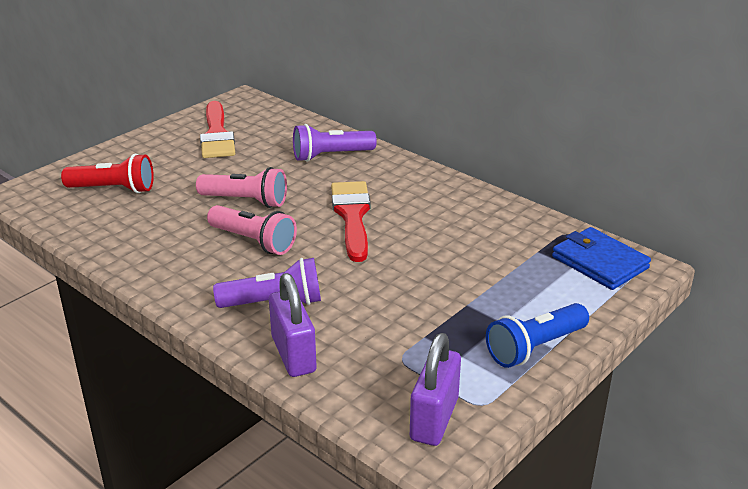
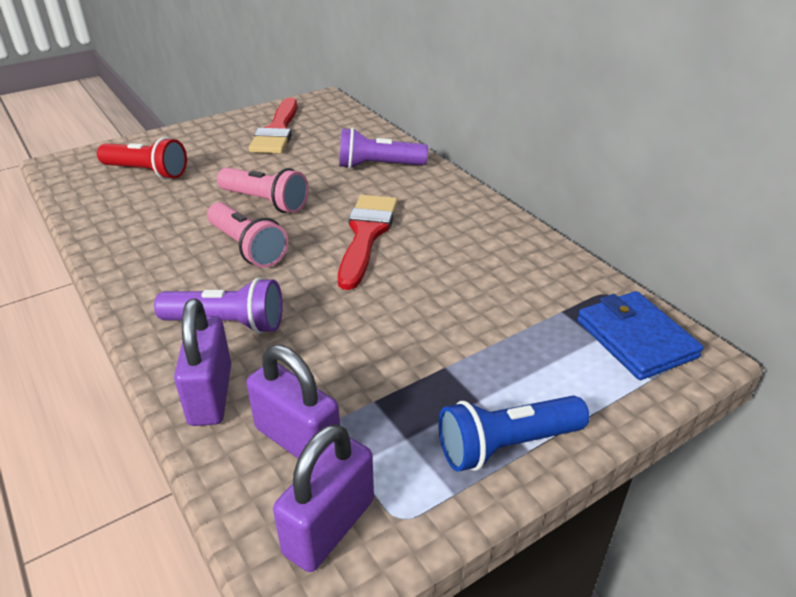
camera: 15 degrees right, 5 degrees up
(381, 372) = (298, 440): none -> purple padlock

